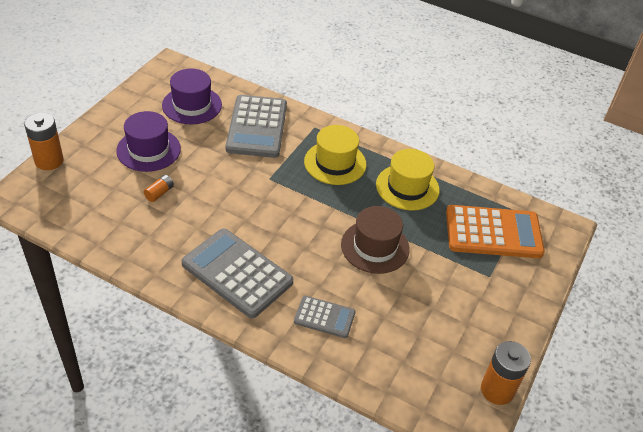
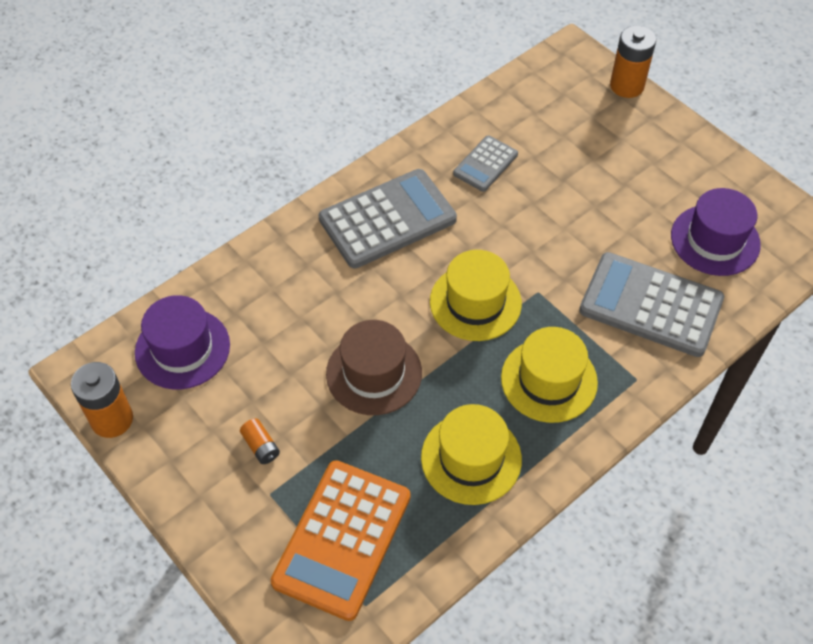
camera: 115 degrees right, 10 degrees up
(148, 150) = (626, 177): purple hat -> purple hat (182, 348)
(159, 193) = (542, 174): orange battery -> orange battery (261, 446)
(292, 207) = (475, 302): none -> yellow hat
(324, 317) = (290, 283): grey calculator -> grey calculator (485, 164)

